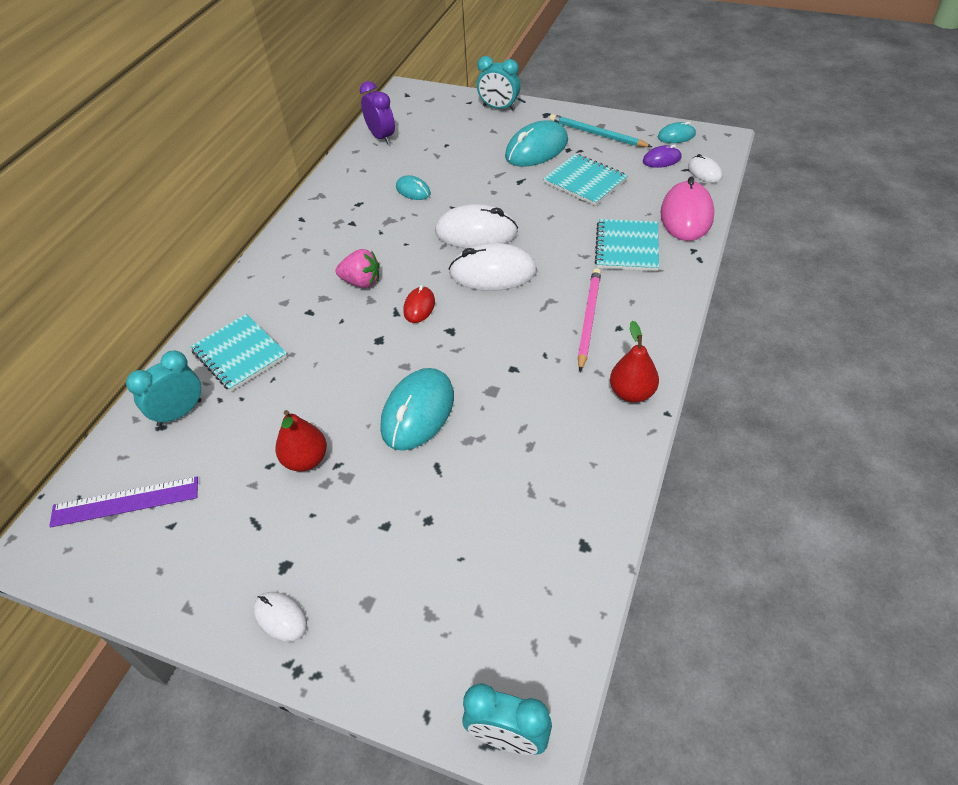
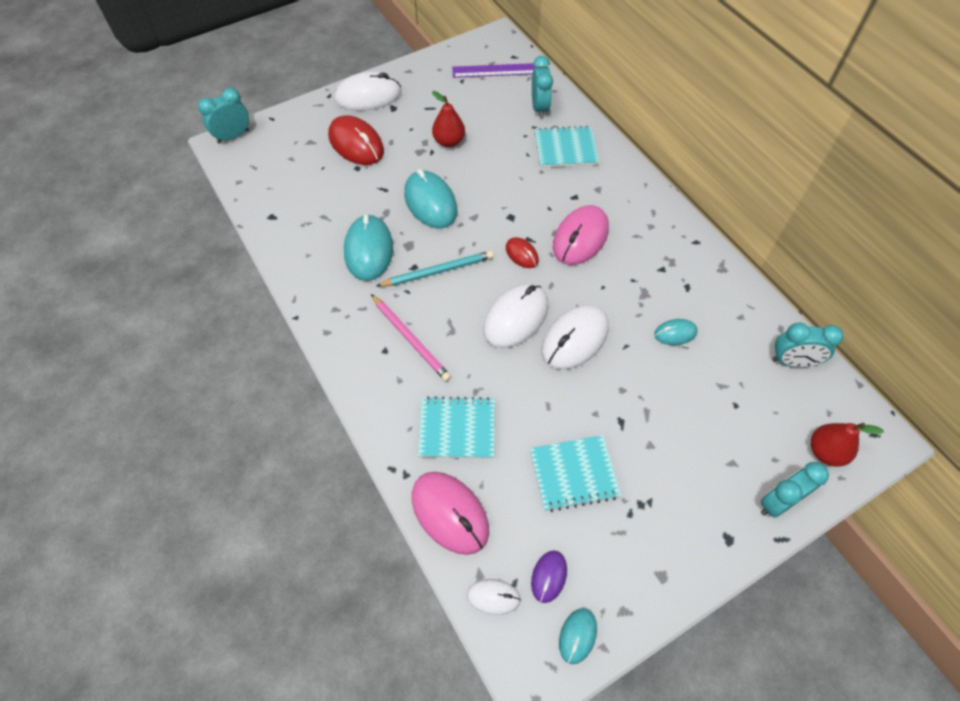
camera: 125 degrees right, 10 degrees up
(125, 502) = (495, 70): purple ruler -> purple ruler turned 60 degrees clockwise
(280, 617) = (368, 96): white mouse -> white mouse, size x1.90
(361, 282) = (580, 238): pink strawberry -> pink mouse
(381, 137) = (792, 361): purple clock -> turquoise clock
(388, 554) = (356, 144): none -> red mouse
(536, 149) = (664, 476): turquoise mouse -> turquoise mouse (369, 250)
(597, 134) = (647, 556): turquoise pencil -> turquoise pencil (438, 271)
(627, 247) = (457, 428): turquoise notebook -> turquoise notebook turned 45 degrees counterclockwise
(632, 393) = (328, 312): red pear -> red pear (825, 452)

